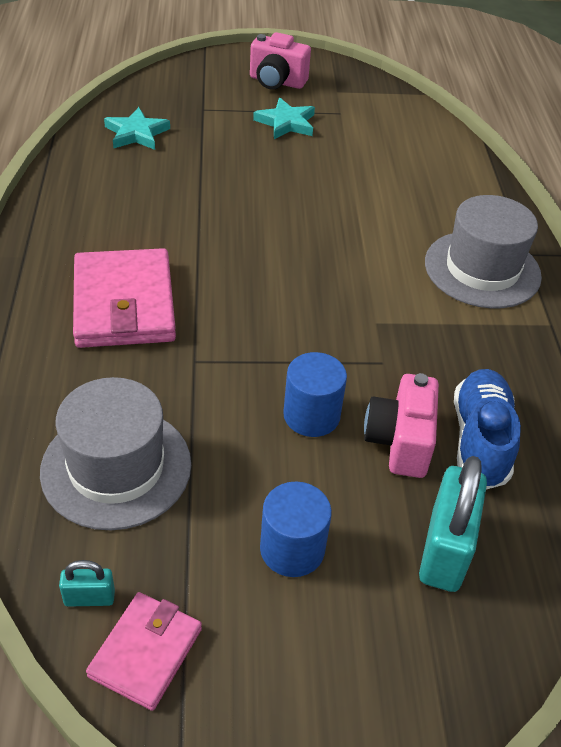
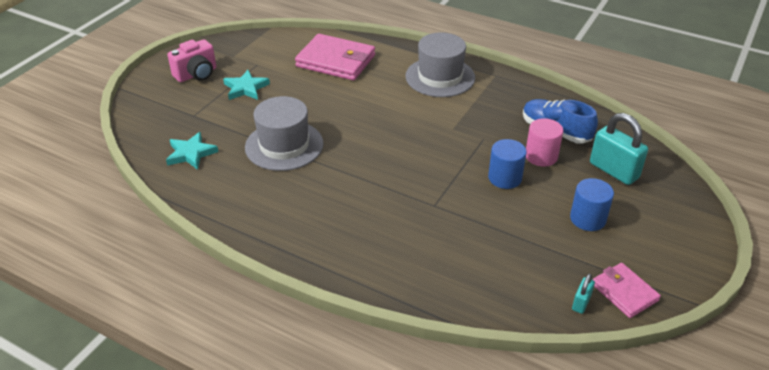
camera: 55 degrees left, 5 degrees down
(116, 467) = (497, 264): grey hat -> grey hat (284, 145)
(124, 304) = (364, 217): pink wallet -> pink wallet (336, 61)
(399, 442) = (541, 156): pink camera -> pink cylinder

